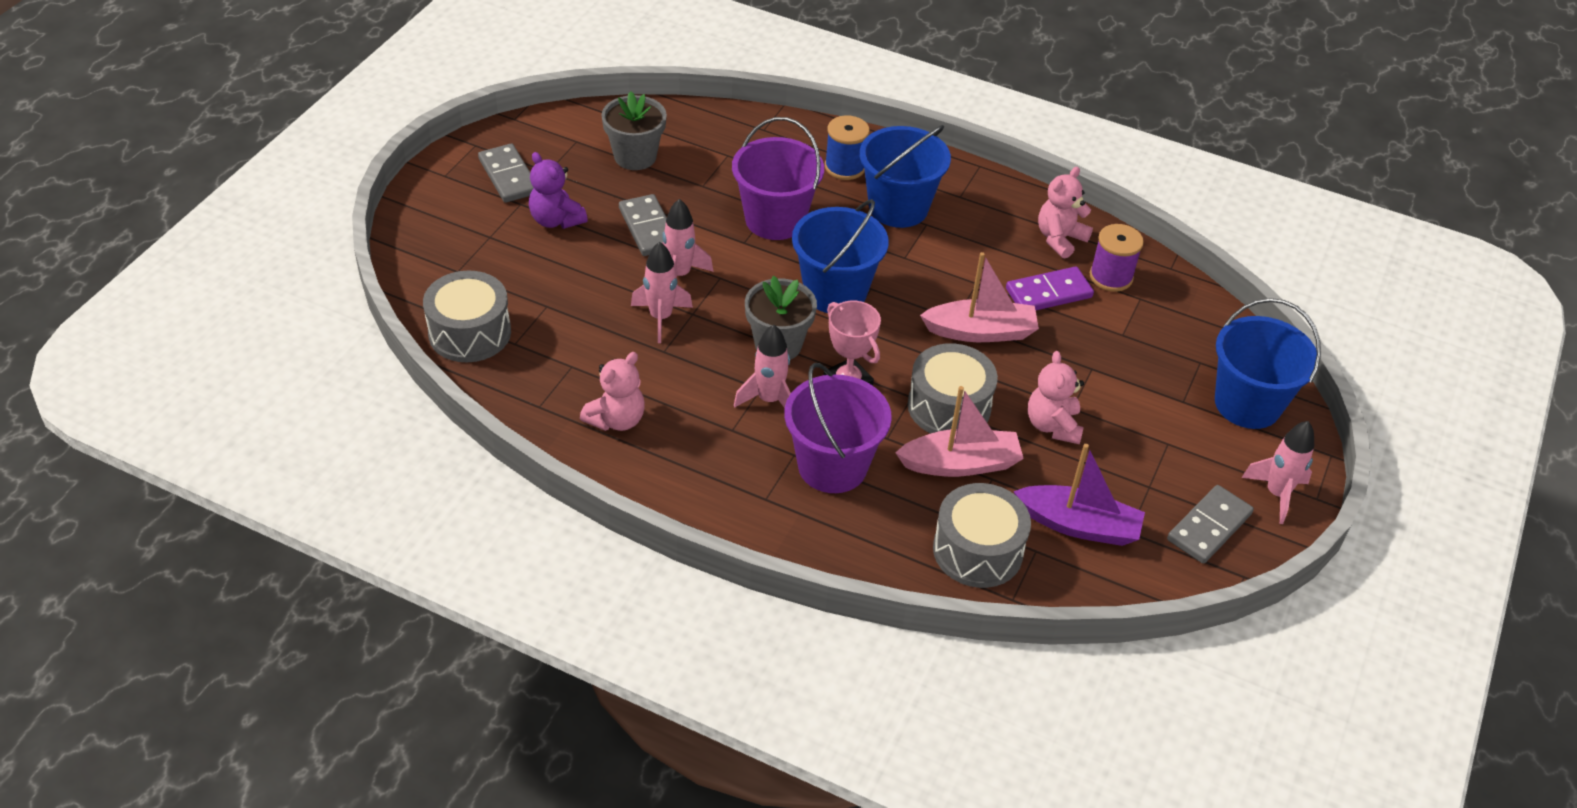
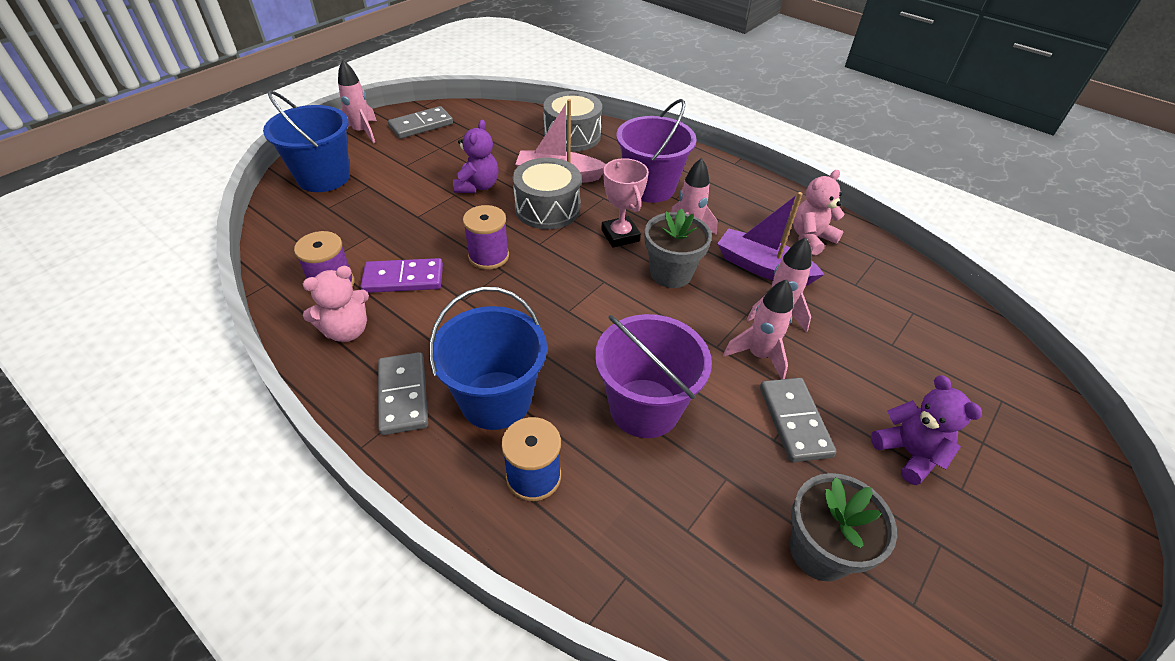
camera: 165 degrees left, 0 degrees up
(470, 333) = (960, 328): grey drum -> none
(508, 176) = (995, 543): grey domino -> grey domino (403, 395)
(835, 292) = (604, 312): blue bucket -> none
(980, 332) = (488, 256): pink boat -> purple spool
(1053, 425) = (478, 186): pink teddy bear -> purple teddy bear
(1078, 525) = (501, 137): purple boat -> purple boat (763, 268)

